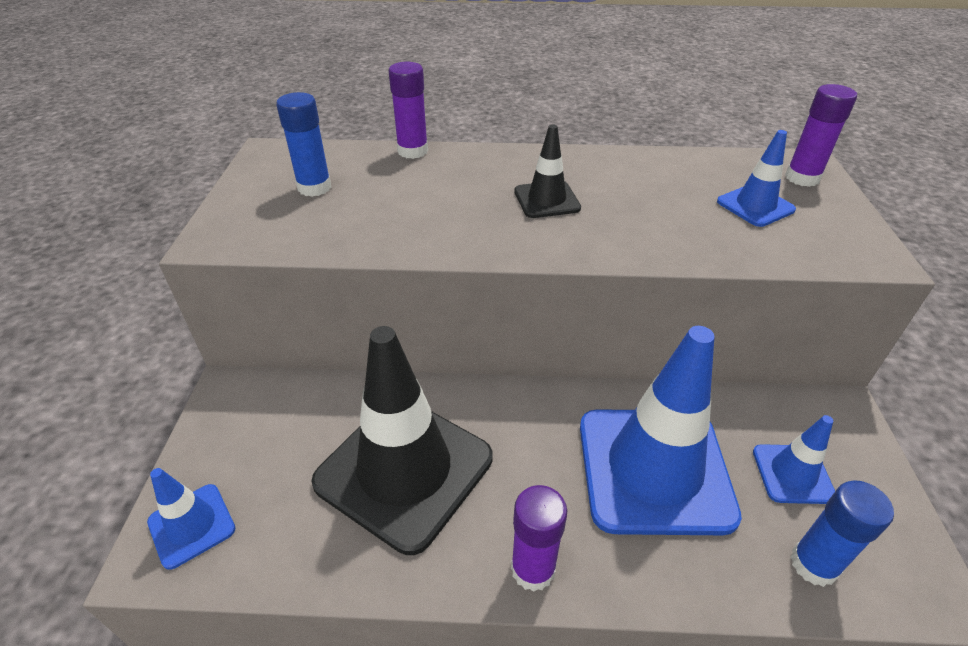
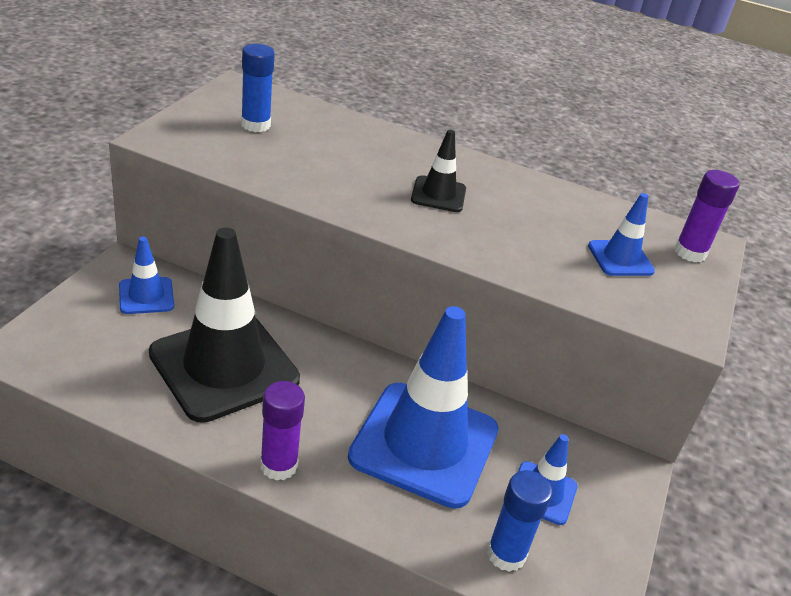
camera: 15 degrees right, 5 degrees down
(191, 525) = (51, 342): blue traffic cone -> blue traffic cone (146, 296)
(412, 151) = (355, 121): purple glue stick -> none

